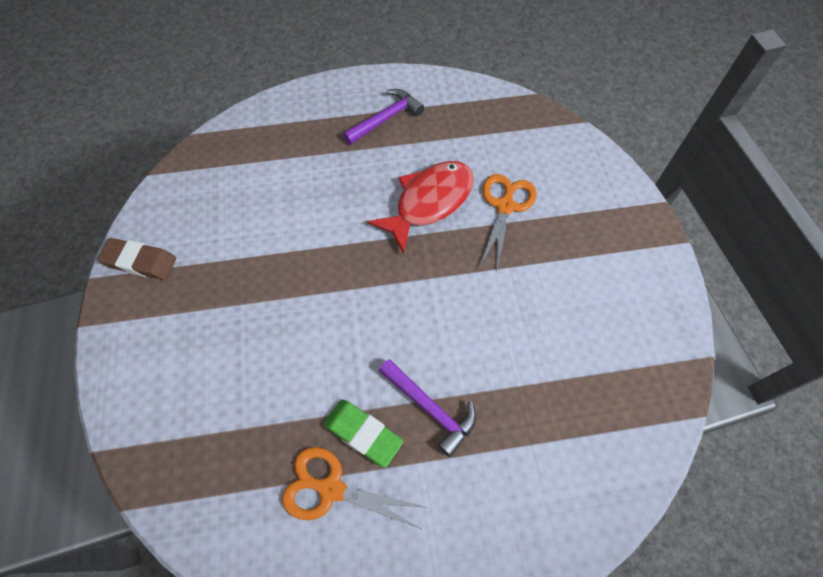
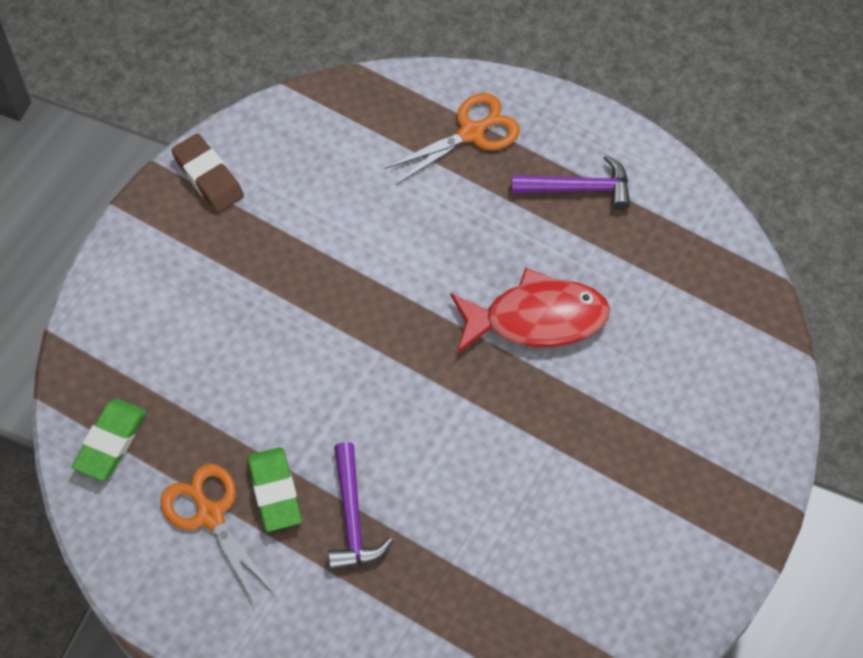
camera: 40 degrees right, 0 degrees up
(210, 496) = (110, 442): none -> green eraser
(505, 206) = (613, 382): orange scissors -> orange scissors (471, 132)

